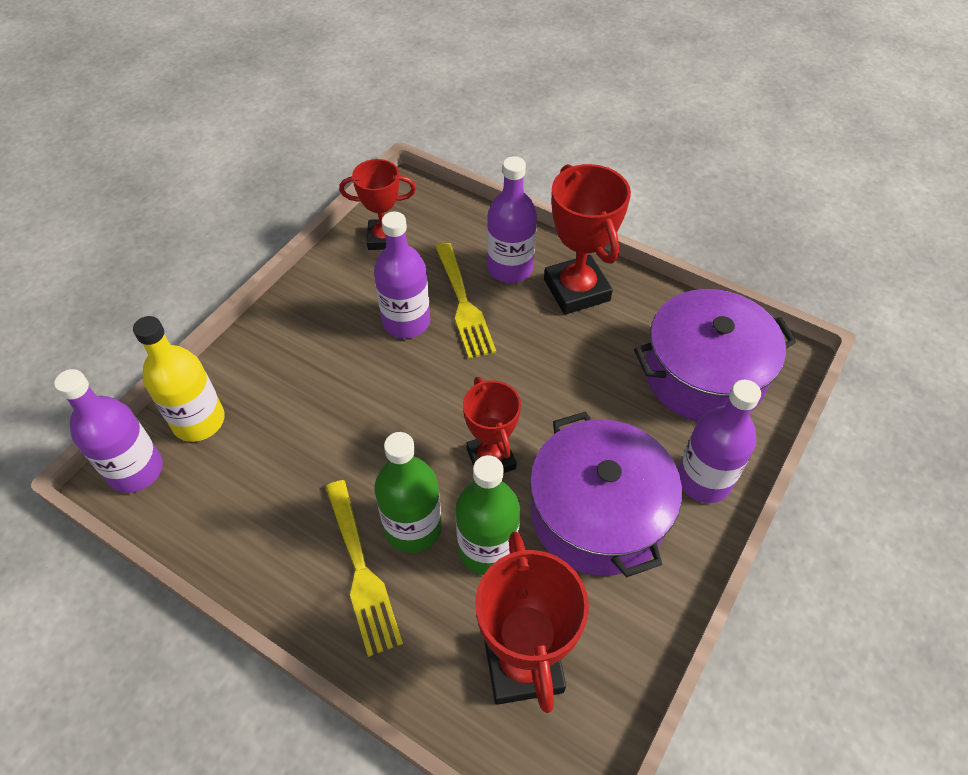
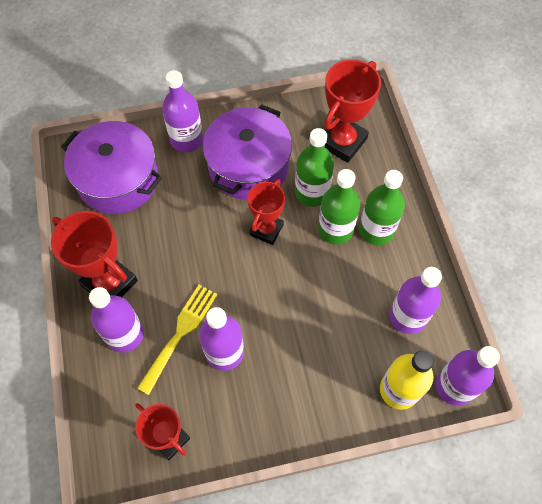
camera: 135 degrees left, 10 degrees up
(241, 499) = (407, 317): none -> purple bottle
(362, 571) = (376, 230): yellow fork -> green bottle
(576, 290) = (109, 283): red trophy -> red trophy turned 75 degrees counterclockwise

